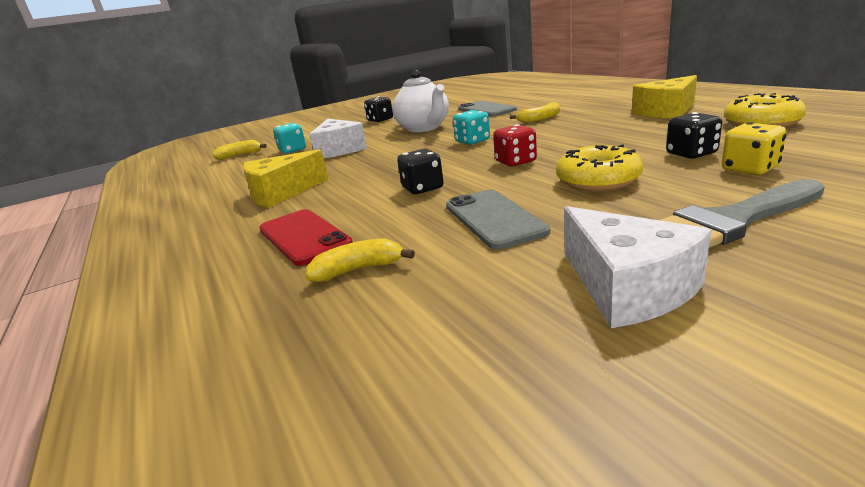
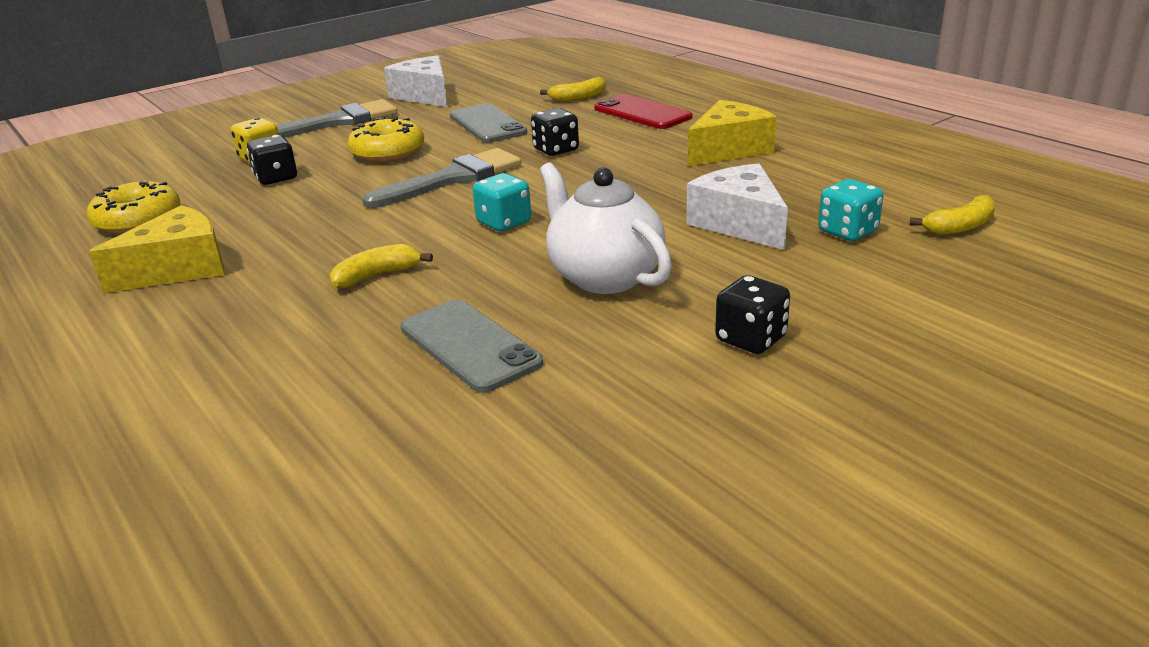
camera: 170 degrees right, 5 degrees up
(515, 162) = (453, 178): red dice -> grey brush

